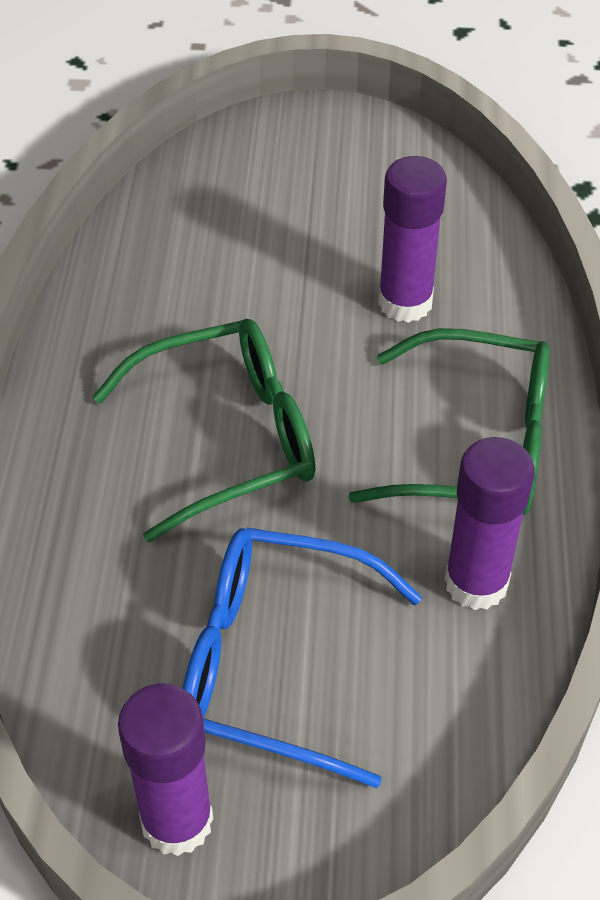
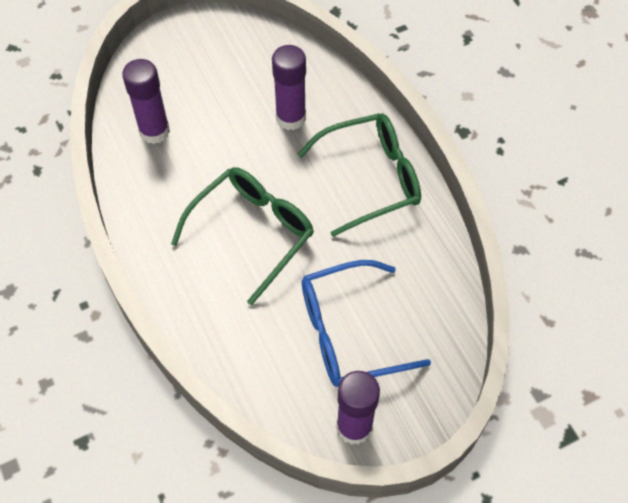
camera: 30 degrees left, 10 degrees up
(476, 583) = (412, 248): purple glue stick -> purple glue stick (154, 131)

